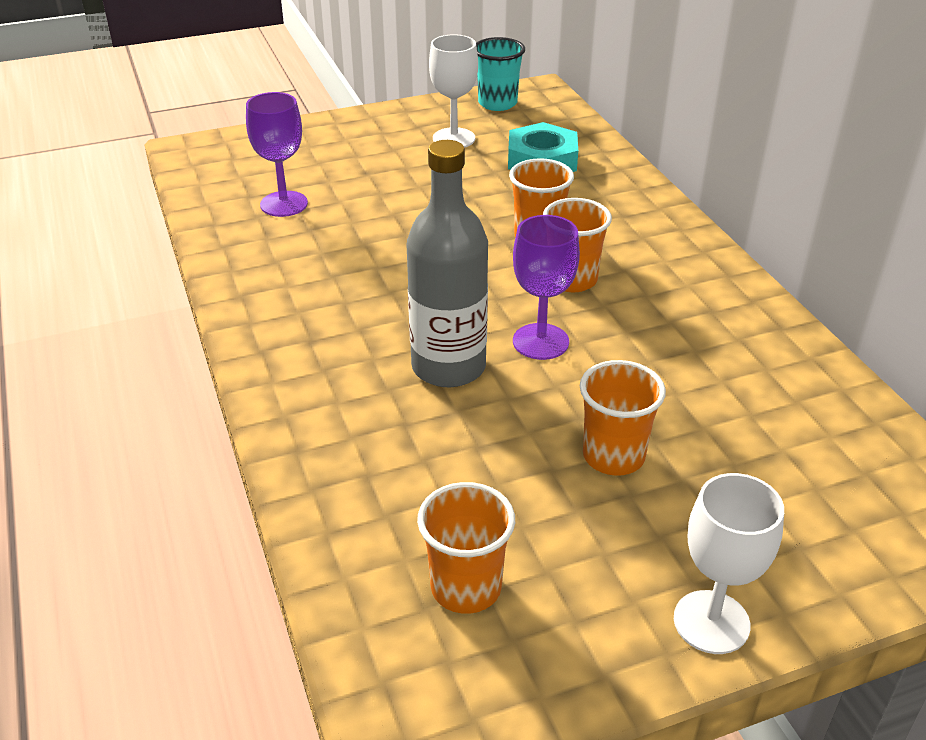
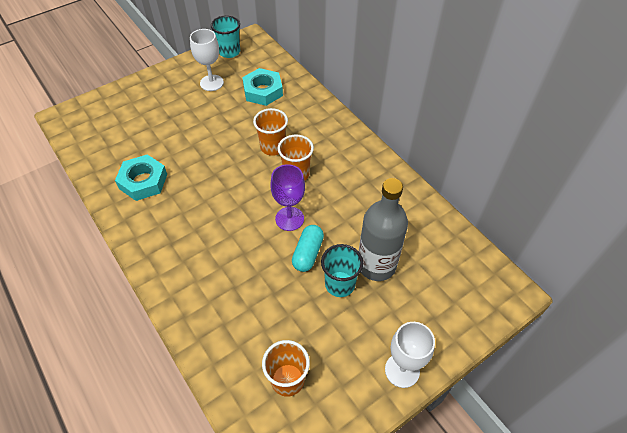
camera: 15 degrees left, 15 degrees up
(284, 204) = (129, 149): purple goblet -> none
(292, 249) = (143, 181): none -> turquoise nut
(448, 367) = (247, 245): grey bottle -> grey bottle (376, 265)
(562, 398) = (308, 253): none -> turquoise capsule
(613, 456) = (340, 284): orange cup -> turquoise cup

